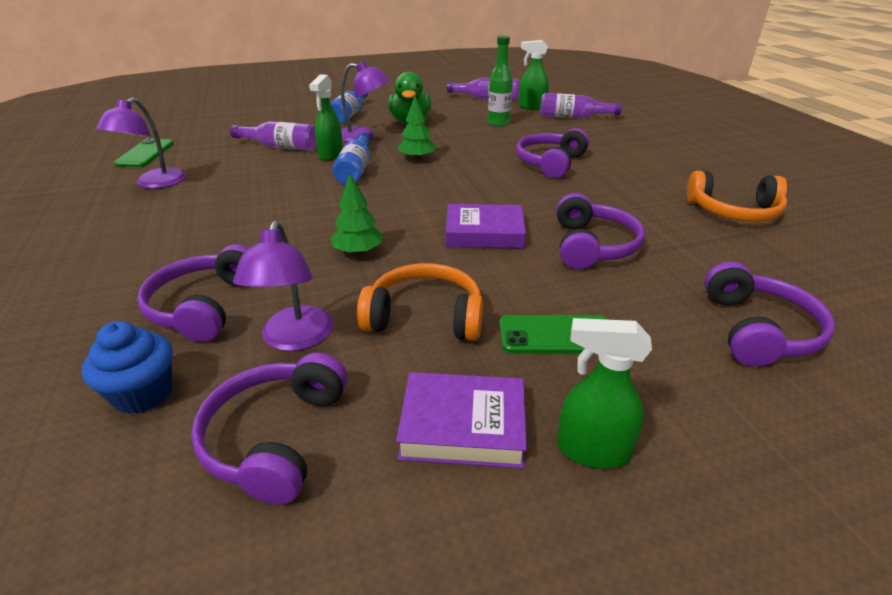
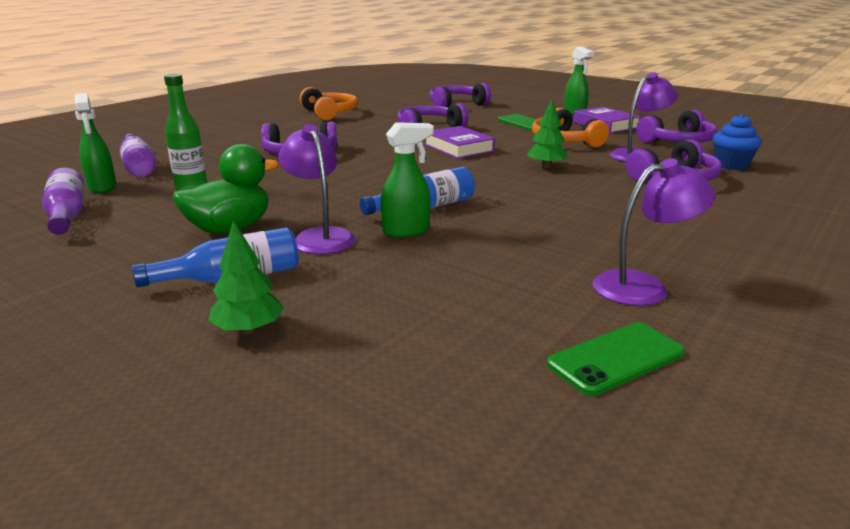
camera: 125 degrees left, 10 degrees down
(280, 147) = (427, 268): purple bottle -> none
(417, 158) = (356, 194): green tree -> green tree (248, 330)

